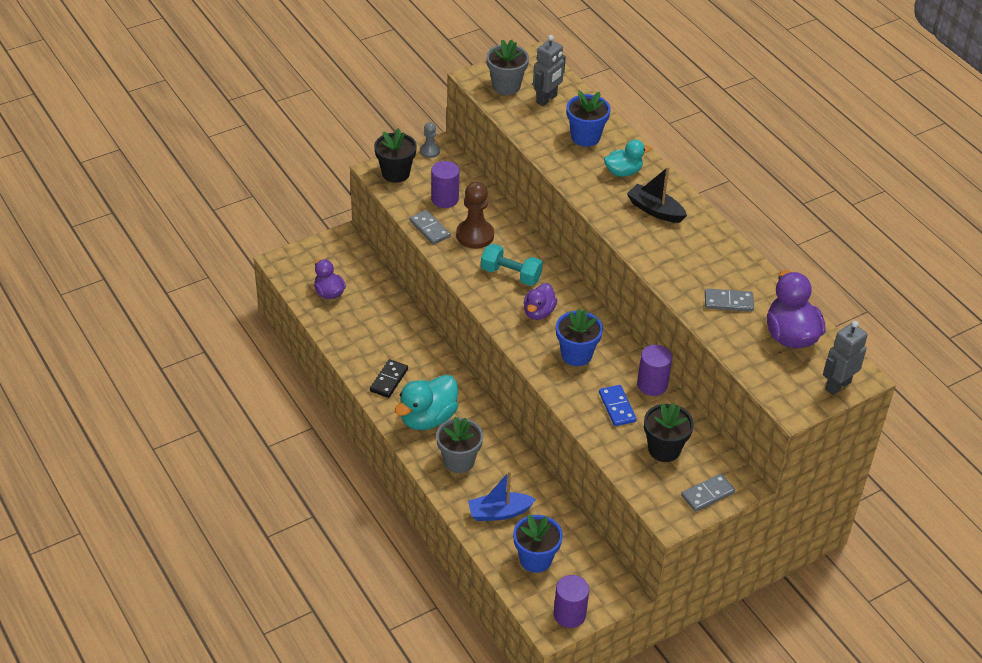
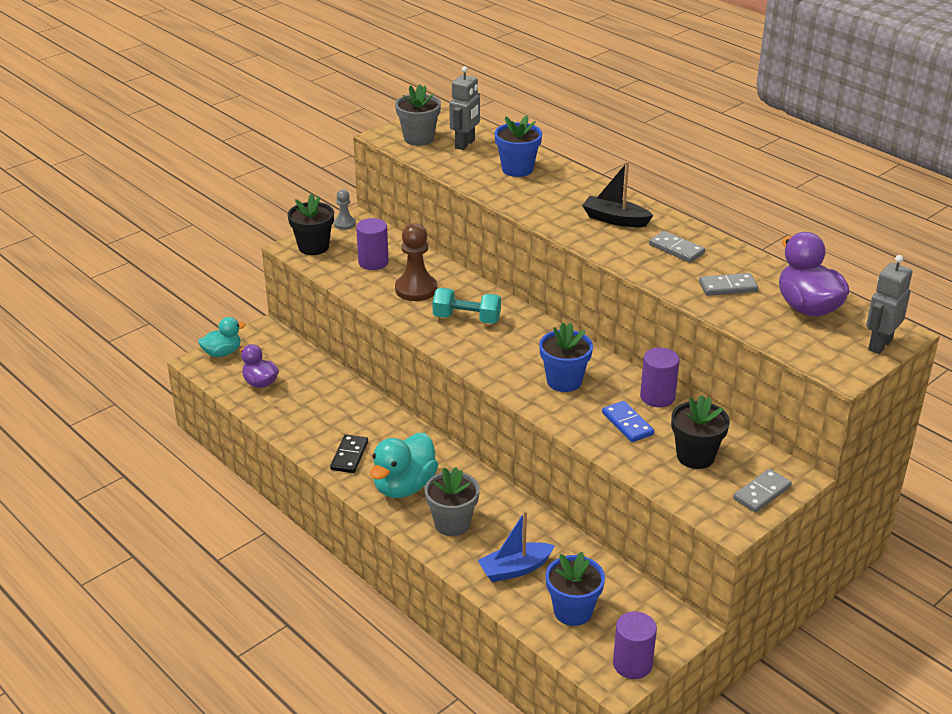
camera: 10 degrees left, 10 degrees down
(429, 229) = (365, 290): grey domino -> grey domino (676, 249)
(538, 312) = (509, 348): purple duck -> none
(623, 172) = (568, 192): turquoise duck -> turquoise duck (222, 353)

